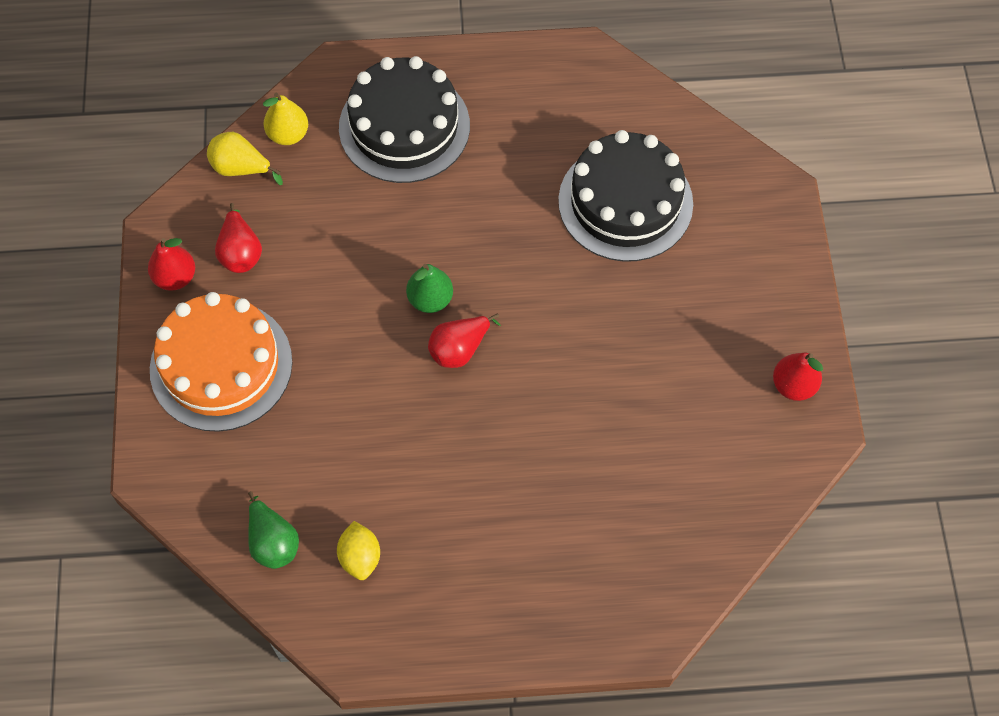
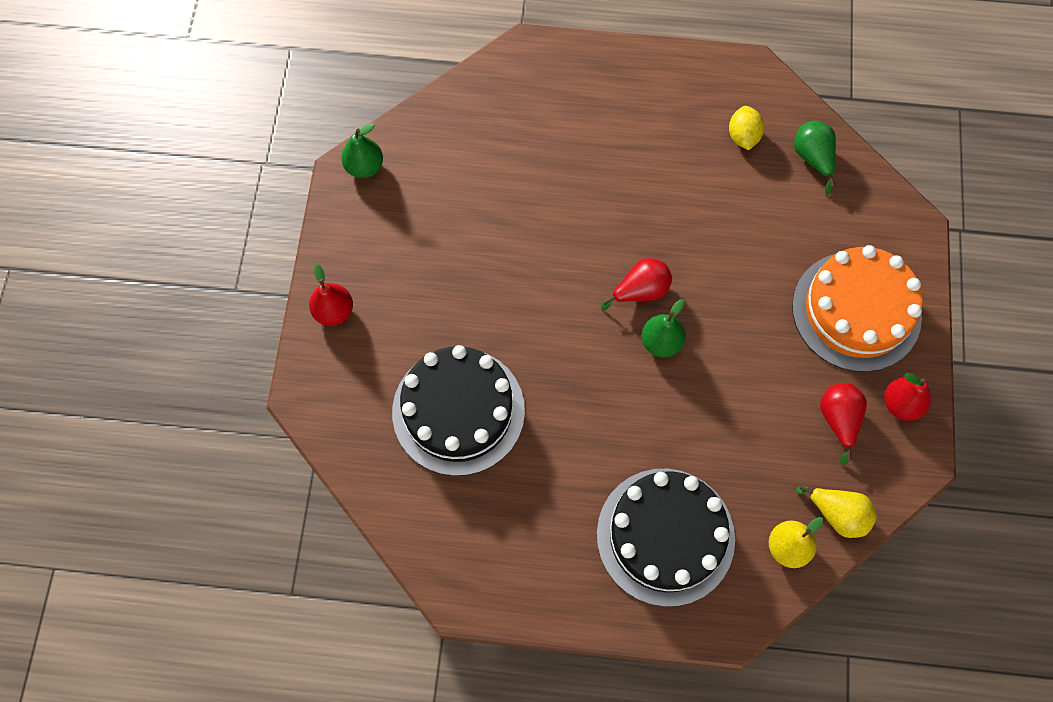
camera: 170 degrees left, 5 degrees up
(793, 385) = (358, 213): red pear -> red pear (334, 311)
(804, 441) = (364, 167): none -> green pear

